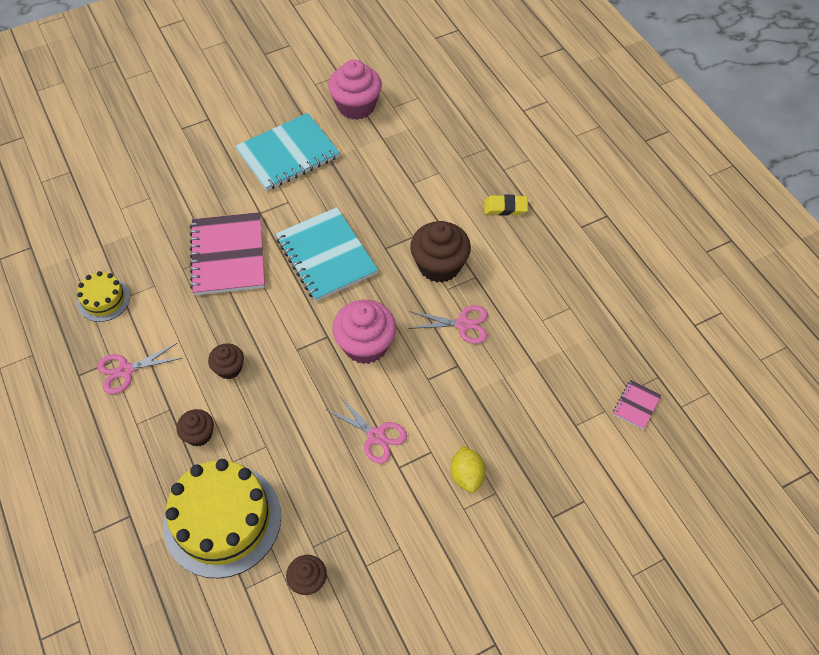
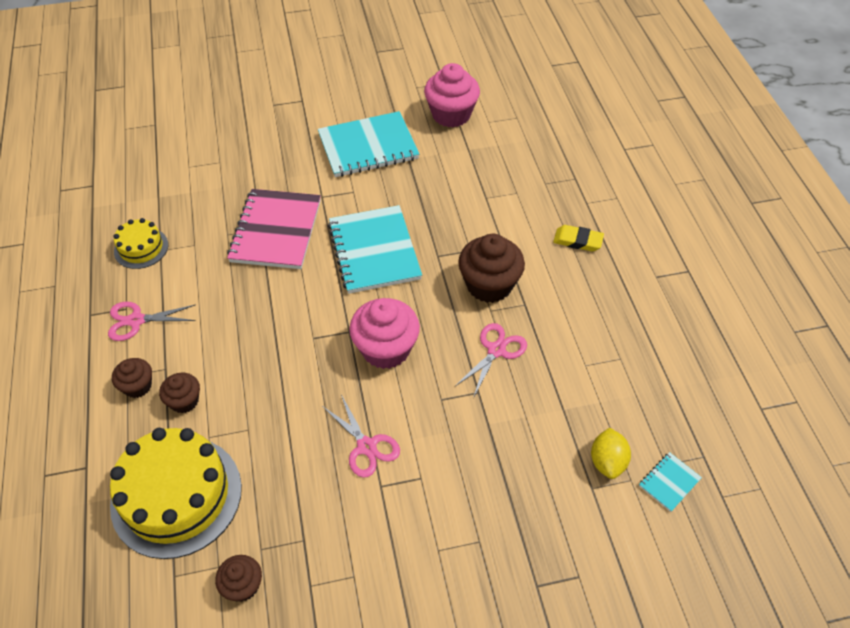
camera: 15 degrees right, 5 degrees down
(229, 368) = (238, 341): brown cupcake -> brown cupcake (137, 386)
(463, 324) = (496, 350): pink scissors -> pink scissors turned 75 degrees counterclockwise
(467, 476) = (452, 514): yellow lemon -> yellow lemon (607, 462)
(636, 405) = (669, 482): pink notebook -> turquoise notebook

